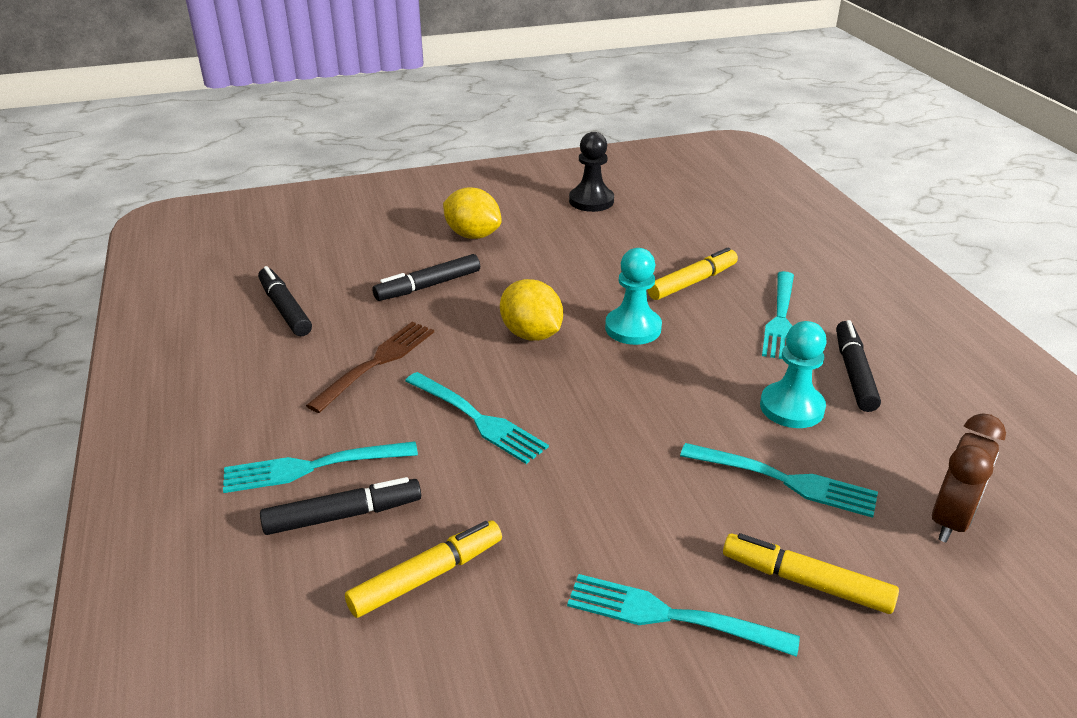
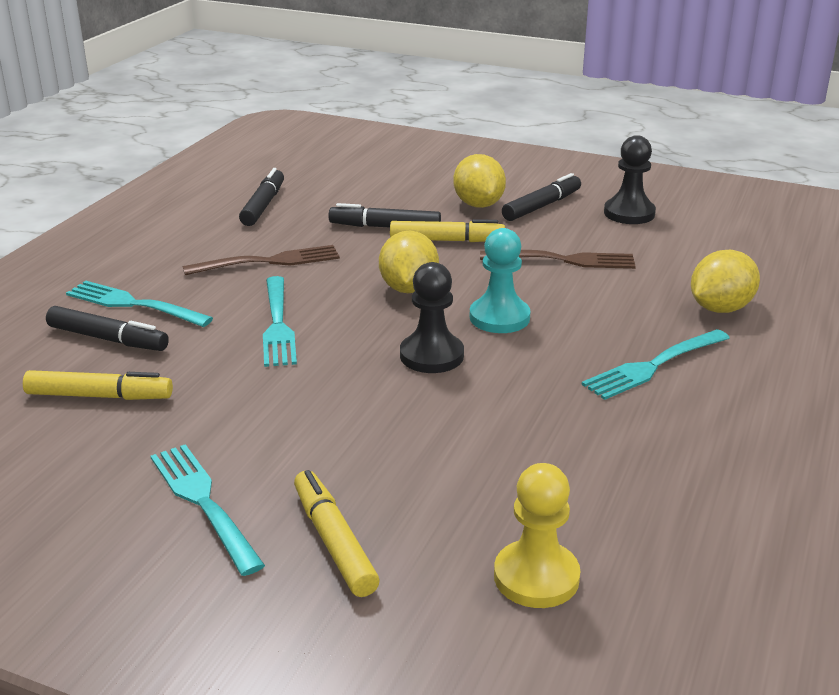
camera: 40 degrees right, 5 degrees down
(604, 259) = (563, 260): none -> brown fork
(635, 385) = (431, 356): none -> black pawn
(692, 282) = (615, 306): yellow marker -> yellow marker (446, 240)
(753, 254) = (720, 308): none -> yellow lemon
(783, 480) = (437, 473): turquoise fork -> none
(791, 407) = (539, 431): turquoise pawn -> none
(854, 373) = (649, 435): black marker -> black marker (541, 206)
(950, 520) = (536, 577): brown clock -> yellow pawn

